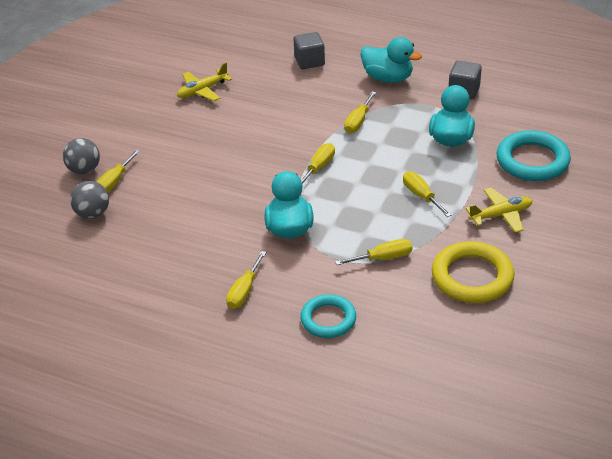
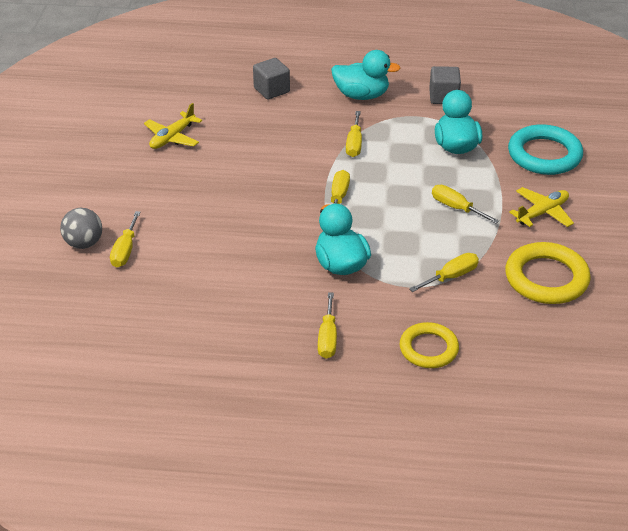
camera: 20 degrees left, 0 degrees up
(93, 214) = (119, 289): grey ball -> none
(328, 319) = (428, 349): turquoise ring -> yellow ring

